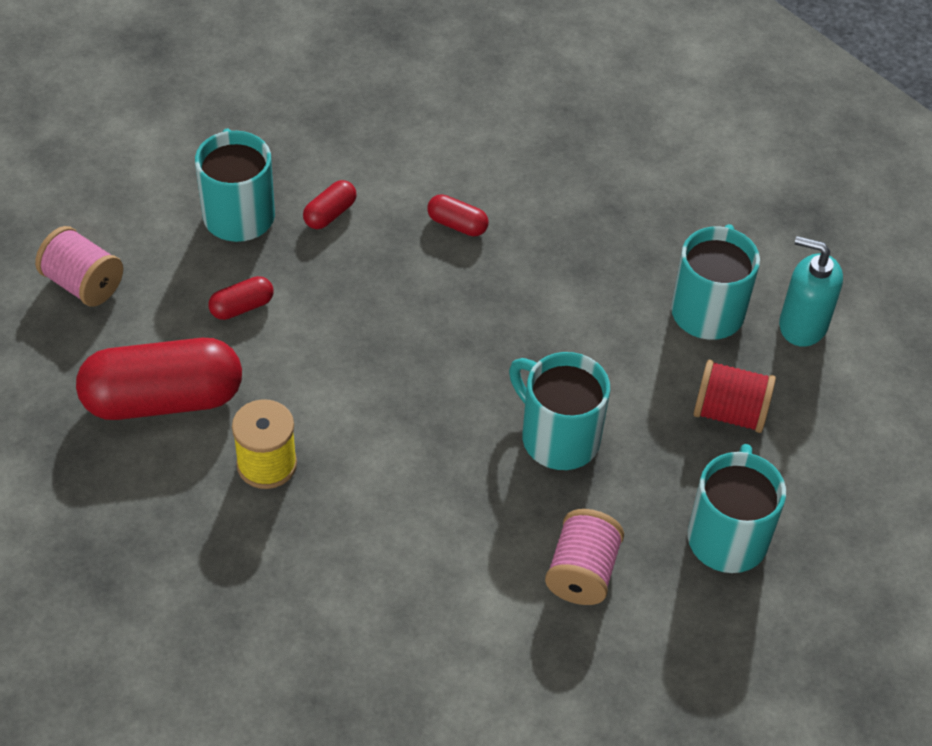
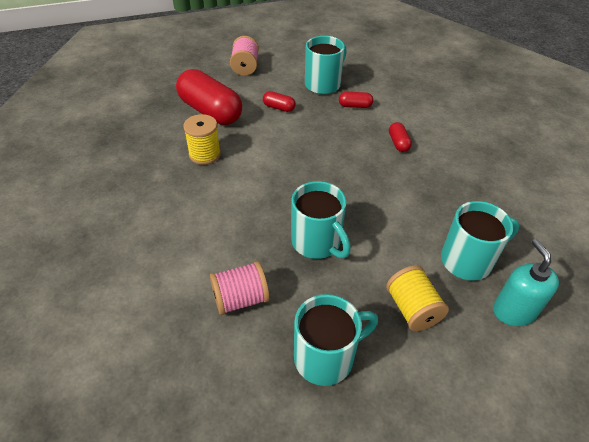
camera: 55 degrees right, 5 degrees down
(558, 437) = (317, 242): turquoise mug -> turquoise mug turned 135 degrees clockwise
(729, 413) = (412, 309): red spool -> yellow spool

